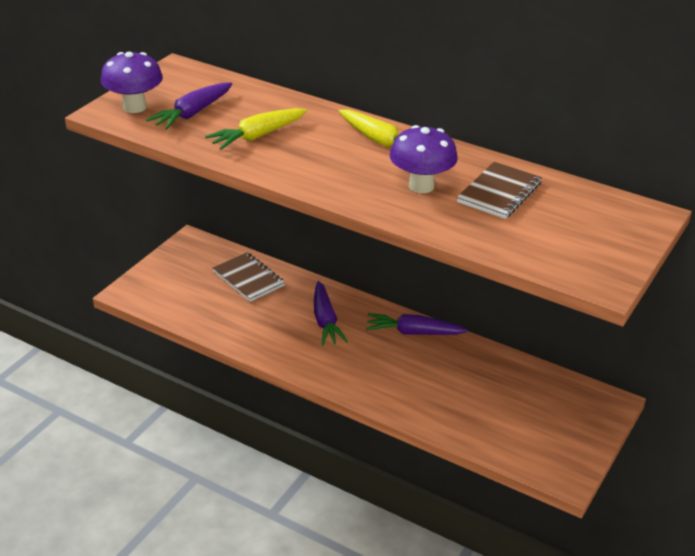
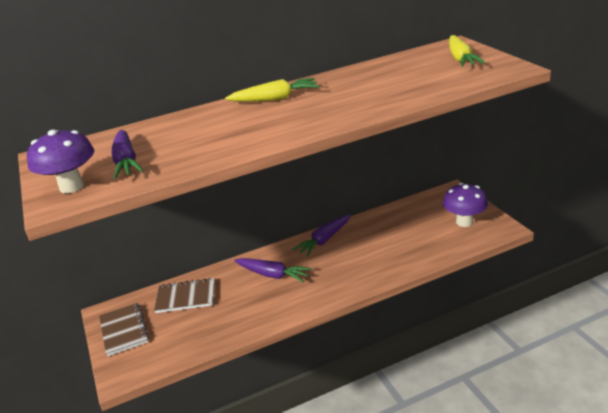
camera: 50 degrees left, 5 degrees down
(257, 136) = (202, 141): yellow carrot -> yellow carrot (461, 59)
(421, 186) = (348, 97): purple mushroom -> purple mushroom (464, 222)
(499, 192) = (385, 76): brown notebook -> brown notebook (124, 330)

